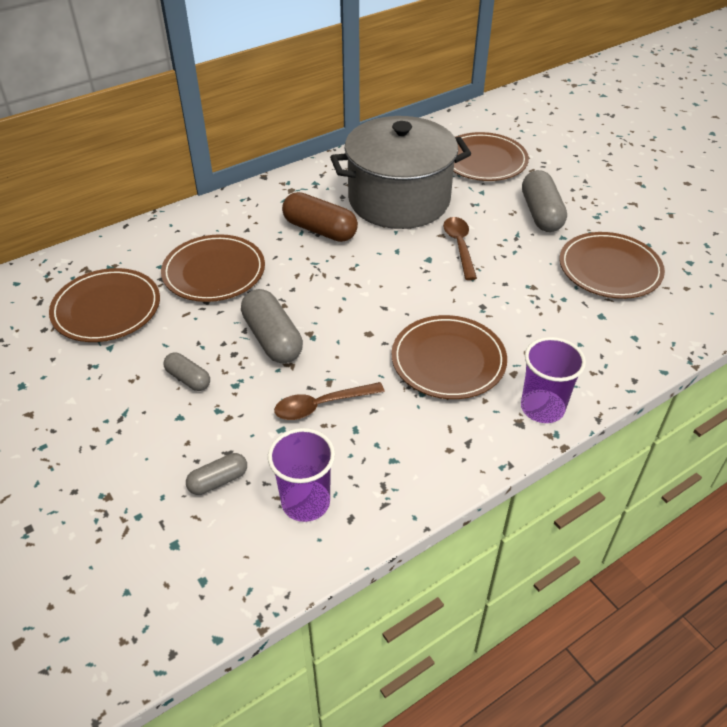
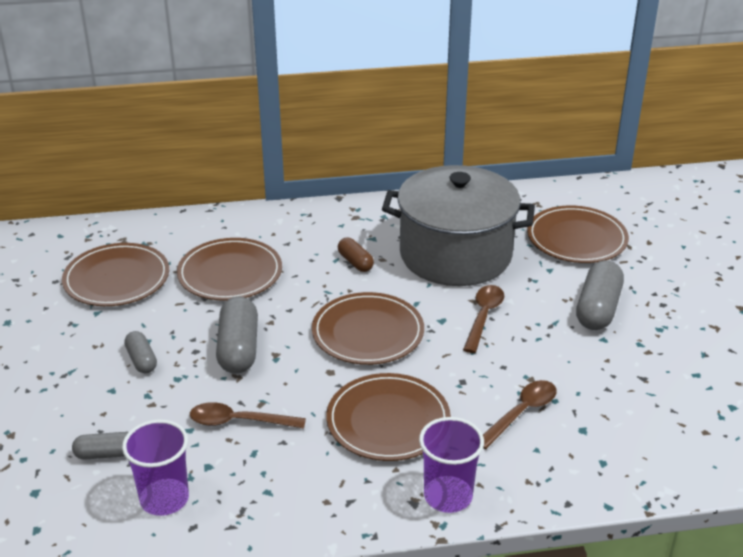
camera: 25 degrees right, 10 degrees down
(320, 230) = (355, 262): brown capsule -> brown capsule, size x0.57
(547, 318) = (521, 413): none -> brown spoon
(610, 269) = (631, 386): brown plate -> brown plate (368, 332)

